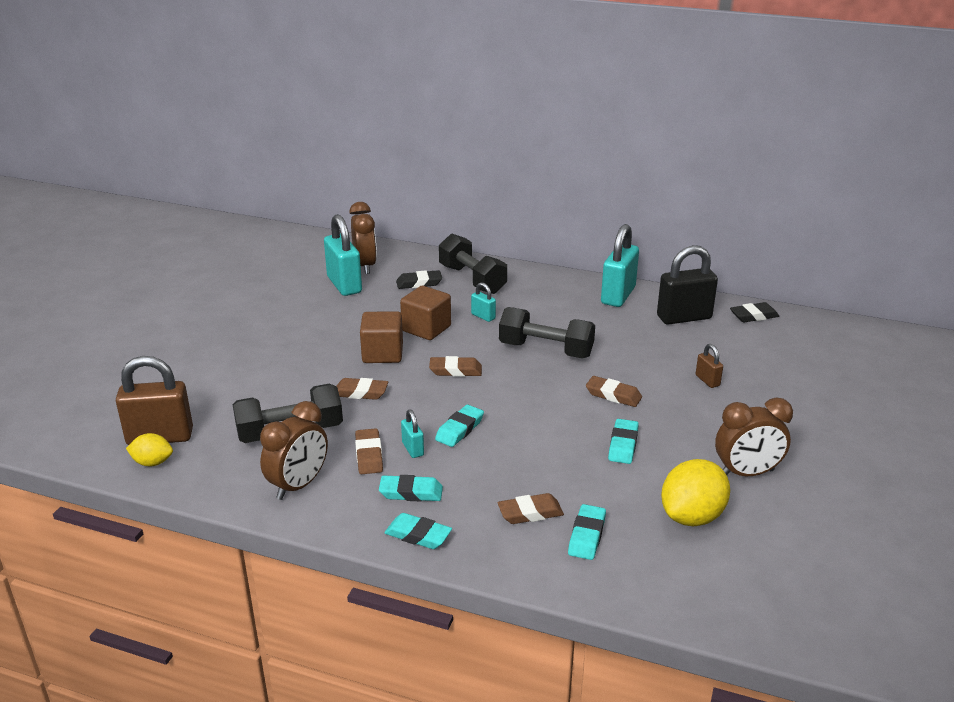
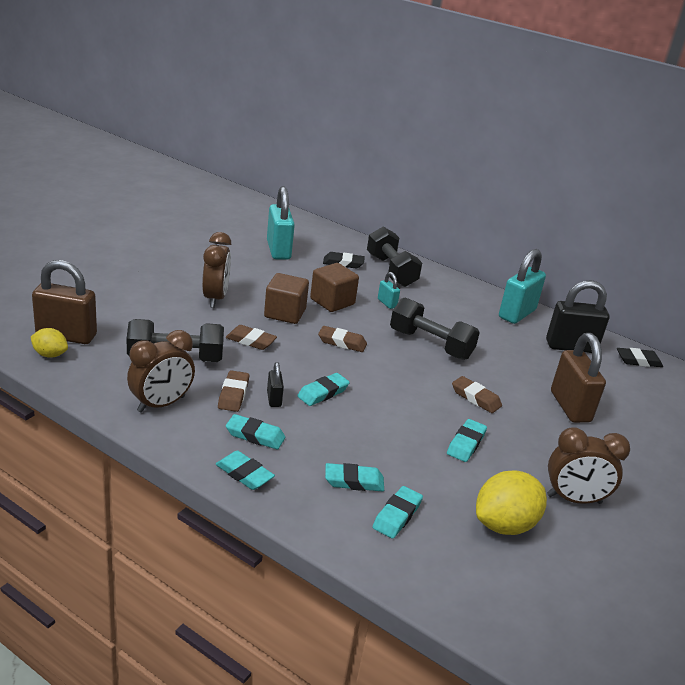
camera: 10 degrees right, 0 degrees up
(365, 266) = (303, 239): brown clock -> brown clock (215, 298)
(413, 449) = (274, 399): turquoise padlock -> black padlock
(530, 513) = (354, 481): brown eraser -> turquoise eraser
(707, 380) = (570, 407): brown padlock -> brown padlock, size x2.09

